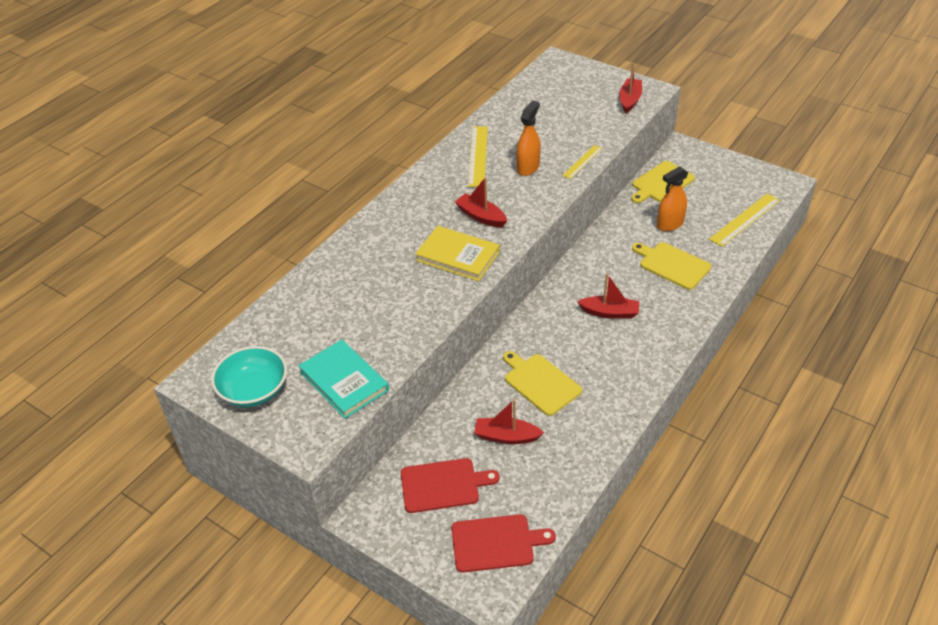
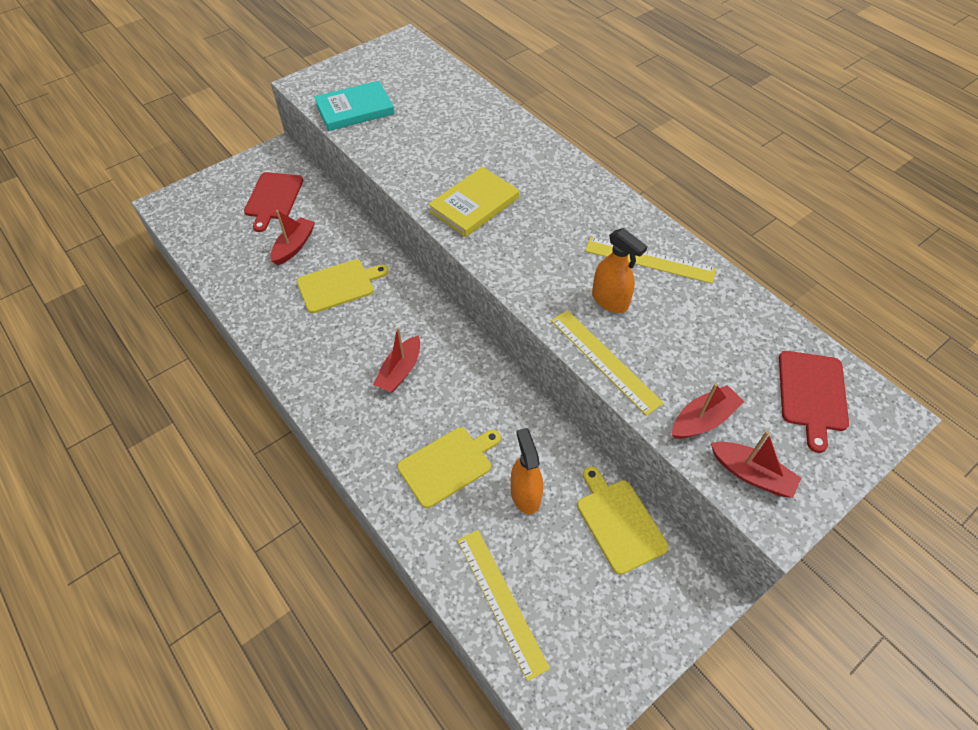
camera: 105 degrees right, 10 degrees up
(254, 390) = (376, 65): turquoise bowl -> none
(481, 216) = (531, 236): red boat -> red boat (703, 419)
(496, 543) = (202, 216): red cutting board -> red cutting board (812, 394)
(582, 162) = (604, 360): yellow ruler -> yellow ruler, size x1.66

